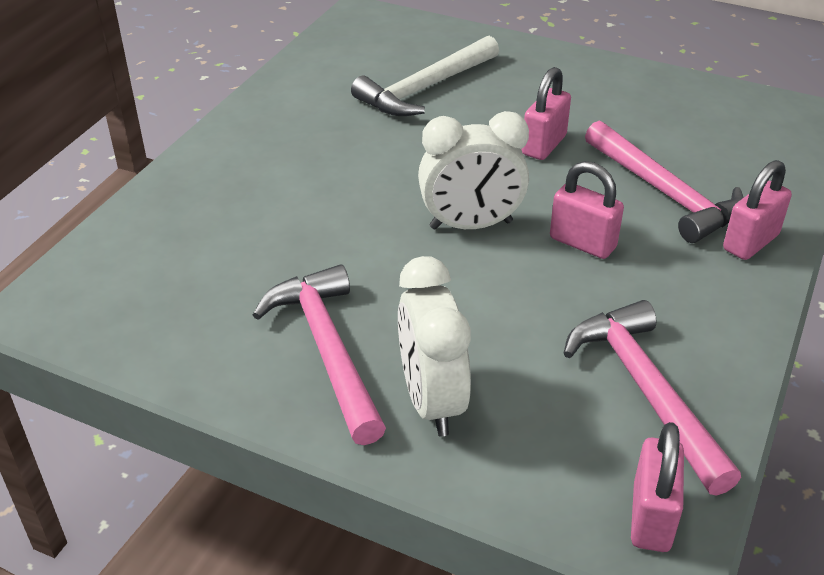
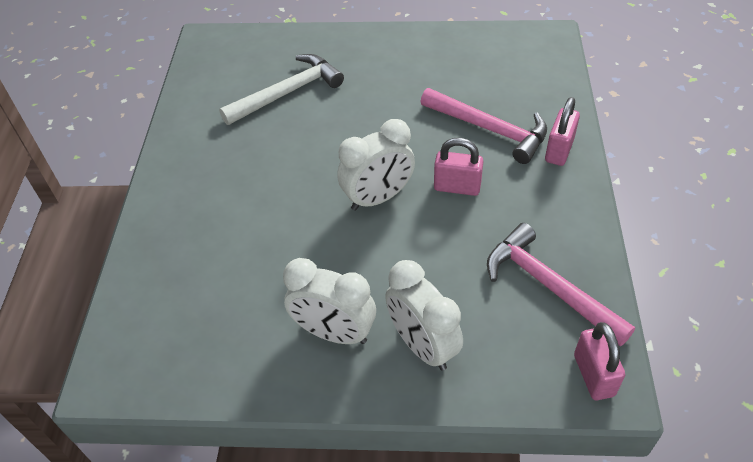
camera: 20 degrees left, 10 degrees up
(327, 350) = (334, 333): pink hammer -> white clock
(425, 88) = (288, 93): white hammer -> white hammer turned 150 degrees counterclockwise
(544, 145) = (393, 115): pink padlock -> none

